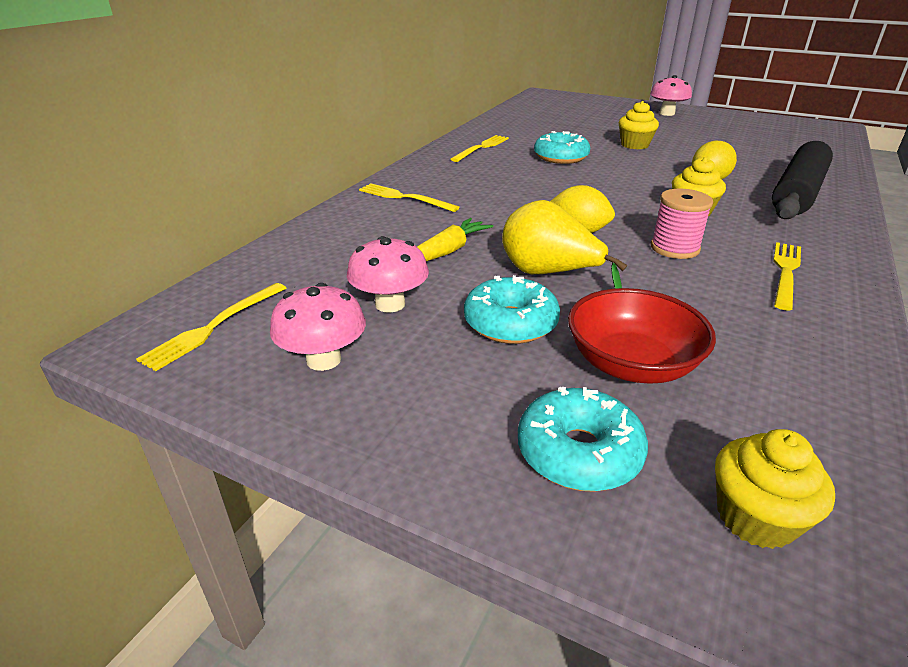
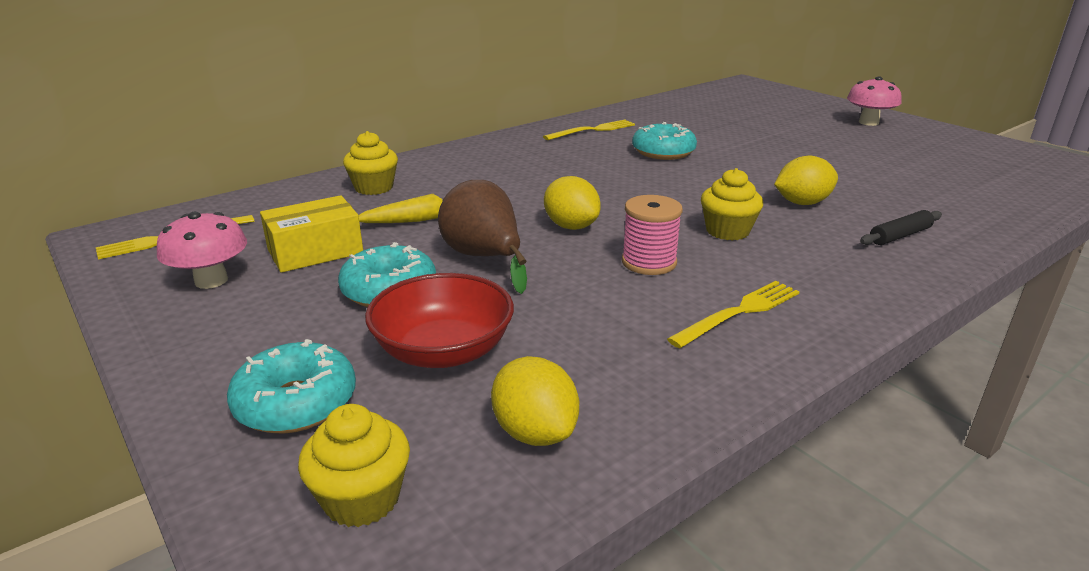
camera: 25 degrees right, 5 degrees down
(390, 304) = (315, 251): pink mushroom -> yellow box
(405, 198) = (452, 165): yellow fork -> none
(549, 274) = (485, 258): yellow pear -> brown pear
(634, 145) = (770, 151): yellow cupcake -> yellow cupcake (374, 187)
(792, 409) = (535, 432): none -> yellow lemon
(798, 192) = (900, 236): black rolling pin -> black rolling pin, size x0.42

